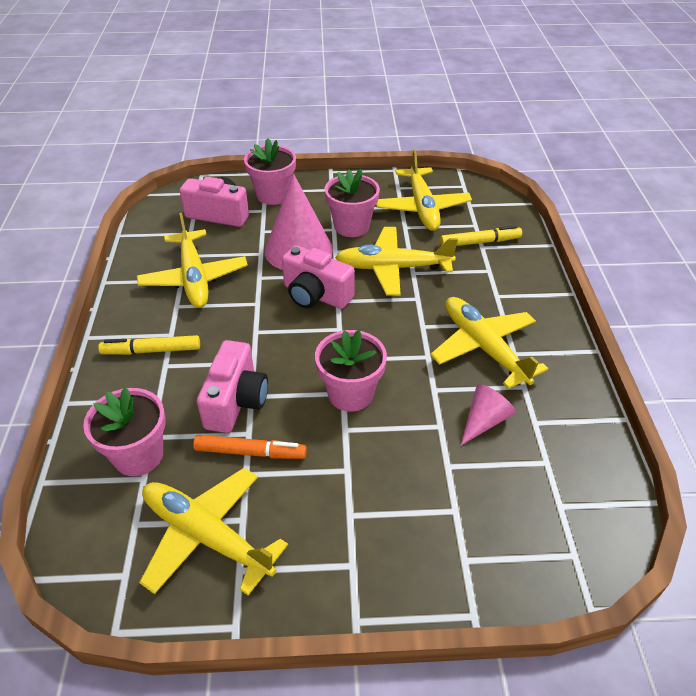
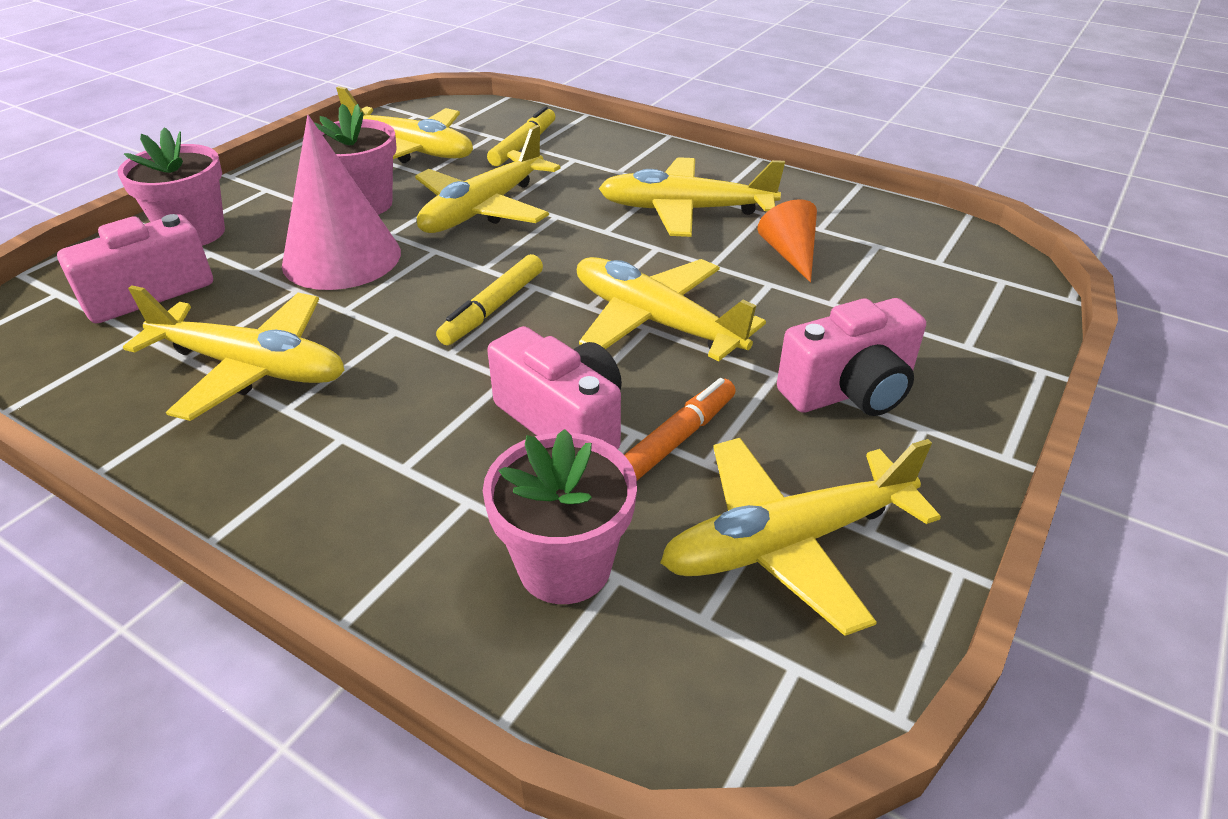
camera: 55 degrees left, 5 degrees down
(151, 351) = (351, 471): yellow marker -> yellow marker (493, 308)
(316, 295) = (449, 279): pink camera -> pink camera (849, 391)
(350, 394) = (656, 322): pink flower pot -> yellow plane
(484, 421) = (790, 254): pink cone -> orange cone

